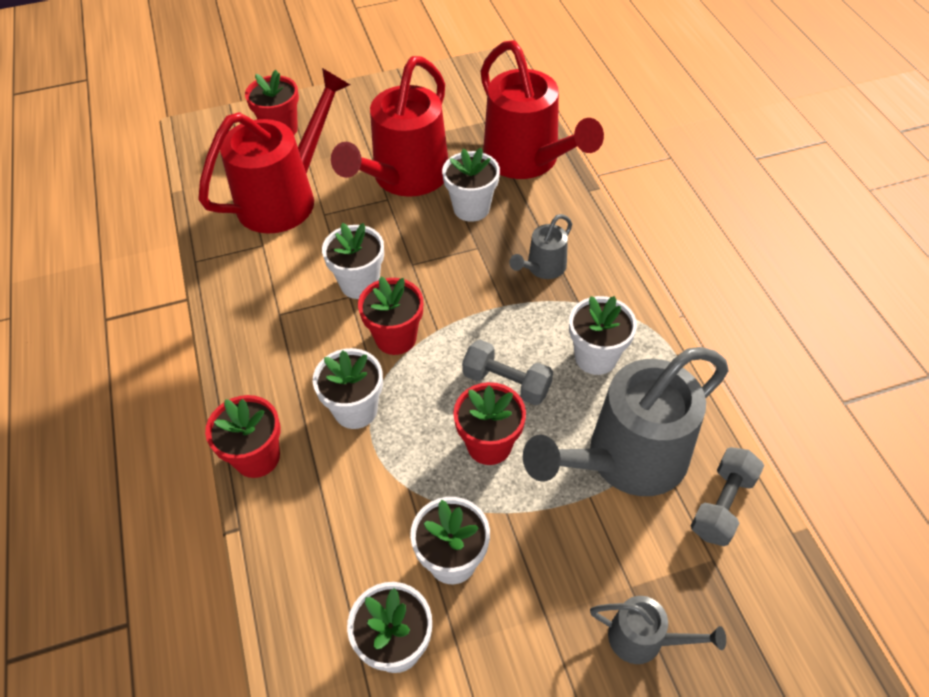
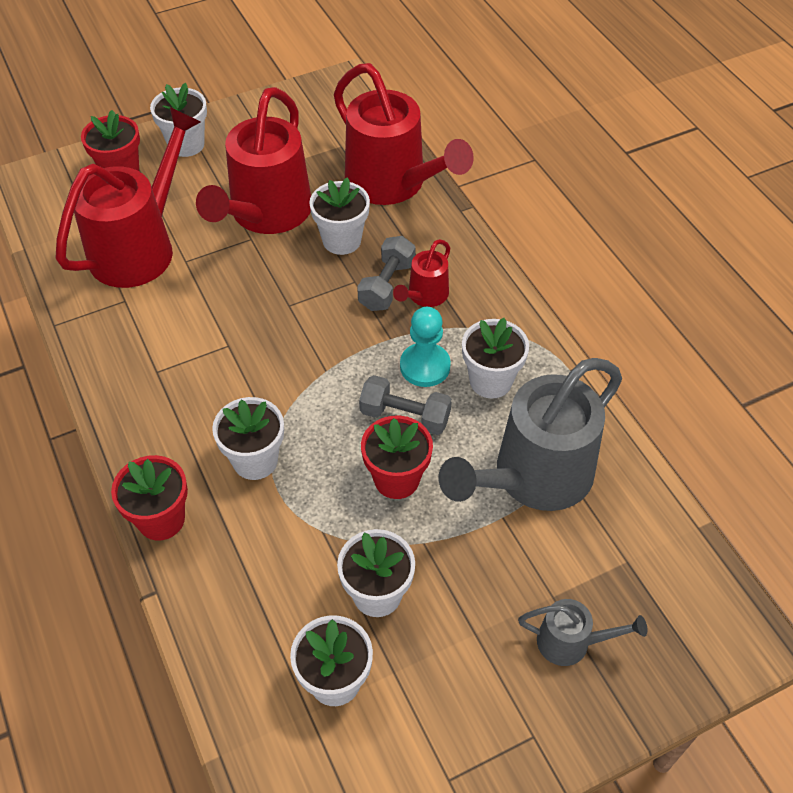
camera: 10 degrees left, 0 degrees up
(360, 283) = (237, 331): white flower pot -> white flower pot (186, 144)
(396, 338) = (284, 383): red flower pot -> none
(533, 336) = (425, 366): none -> turquoise pawn
(542, 268) = (424, 296): grey watering can -> red watering can
(722, 505) = (630, 509): grey dumbbell -> grey dumbbell (387, 285)

